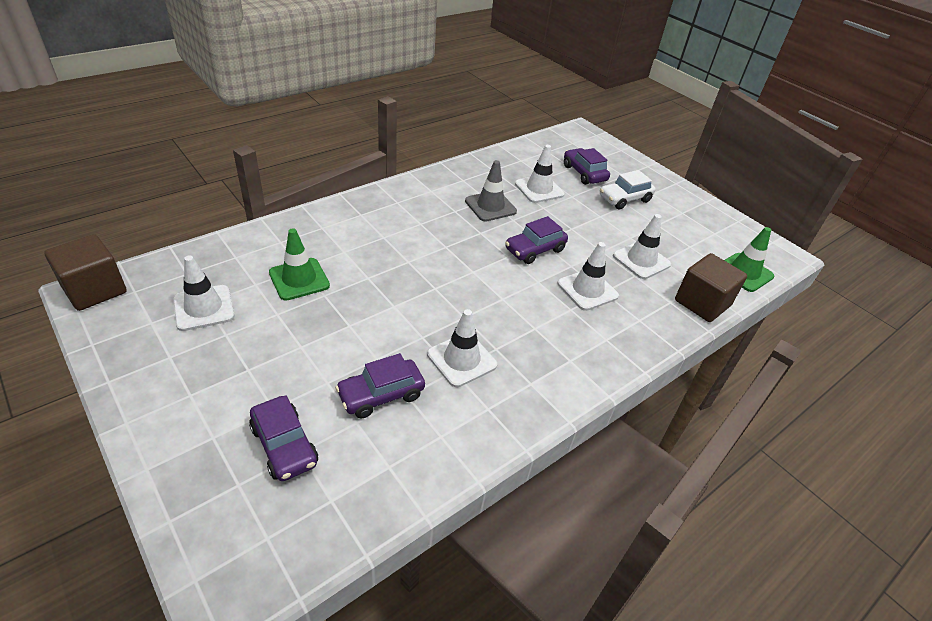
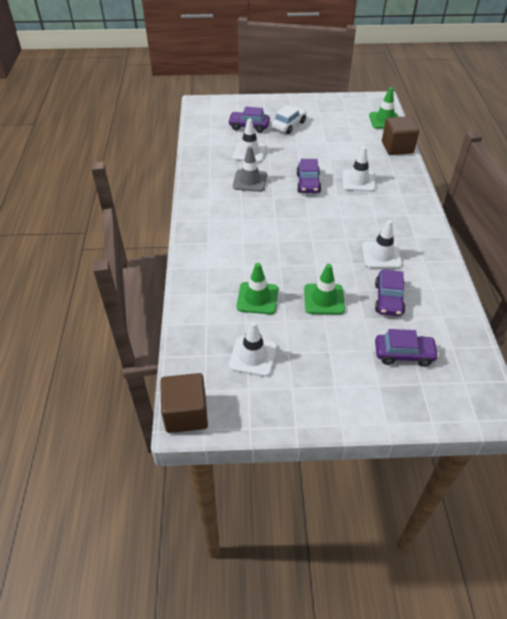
camera: 50 degrees left, 5 degrees up
(336, 333) = (324, 299): none -> green traffic cone
(624, 199) = (288, 125): white car -> white car turned 150 degrees counterclockwise
(641, 260) = (348, 149): white traffic cone -> none

